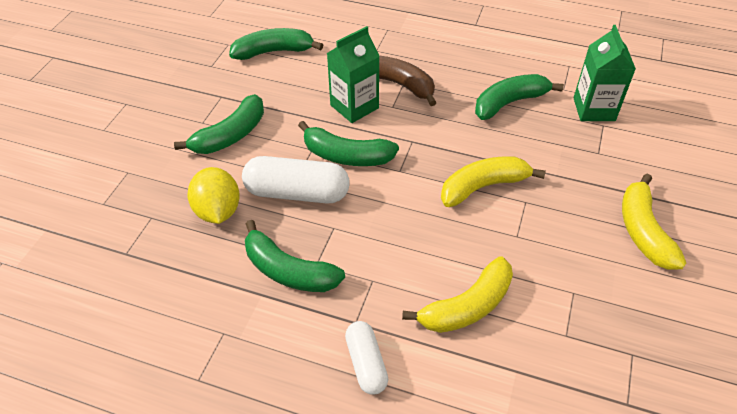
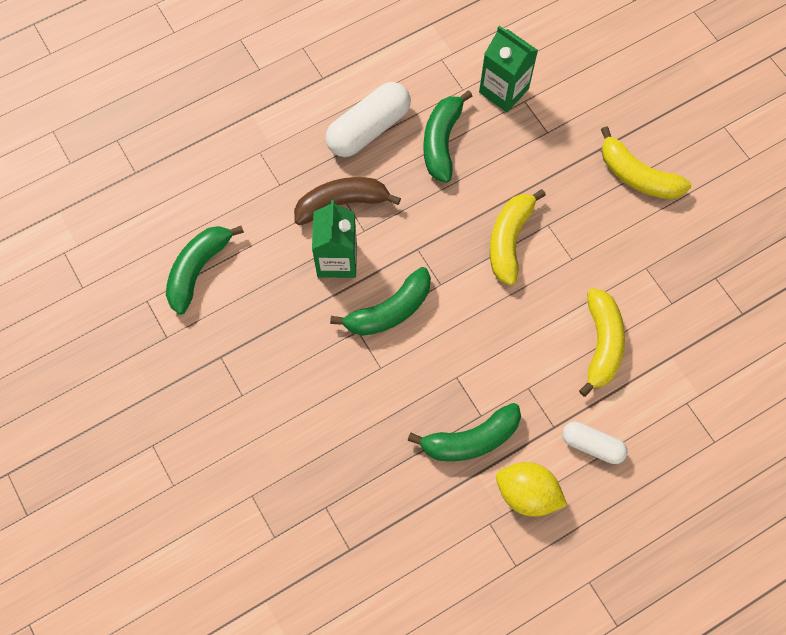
camera: 50 degrees left, 20 degrees up
(218, 211) = (364, 451): yellow lemon -> yellow lemon (527, 493)
(230, 135) = (281, 383): green banana -> none
(297, 193) = (397, 377): white capsule -> white capsule (368, 129)

